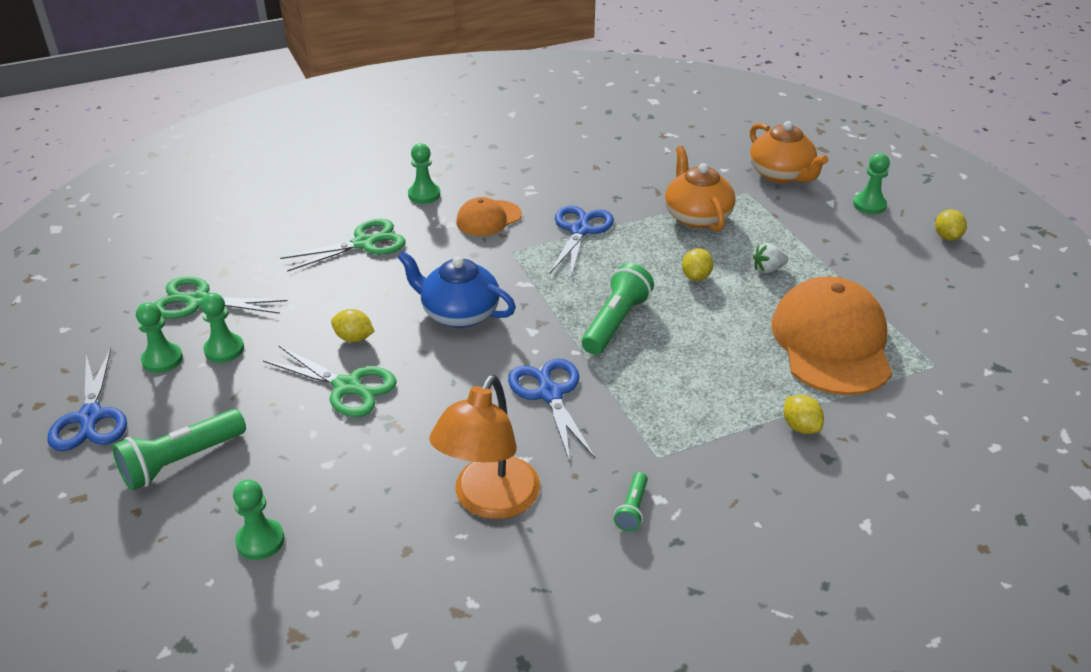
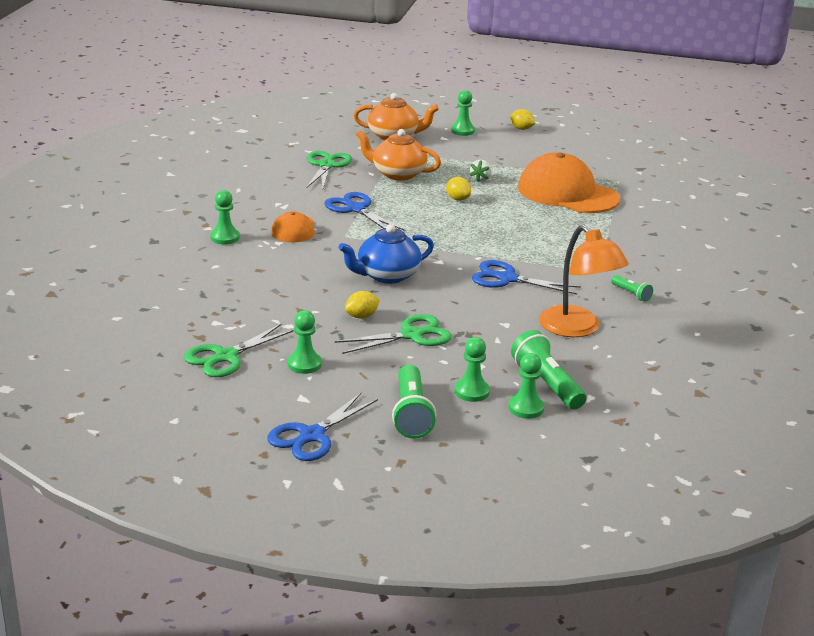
camera: 55 degrees left, 10 degrees down
(90, 417) = (312, 436): blue scissors -> blue scissors turned 105 degrees clockwise
(162, 359) = (281, 390): green pawn -> green pawn (471, 392)
(364, 243) = (252, 277): green scissors -> green scissors (326, 166)
(616, 322) = (467, 236): green flashlight -> green flashlight (547, 384)
(800, 427) = (622, 229): yellow lemon -> none

